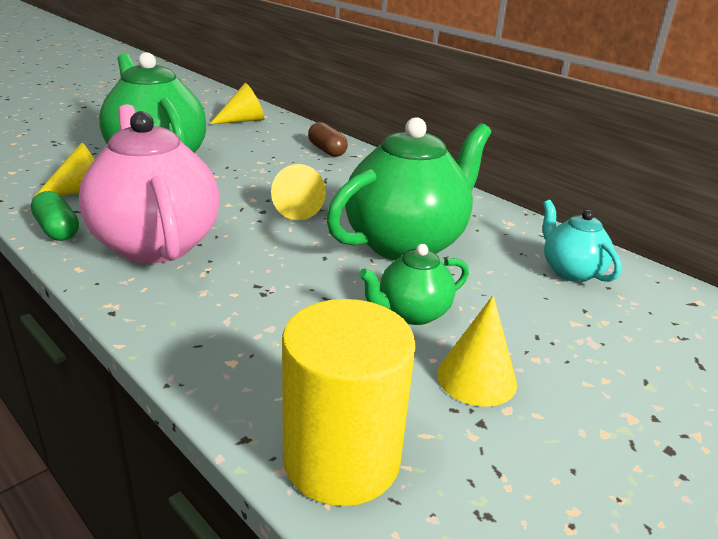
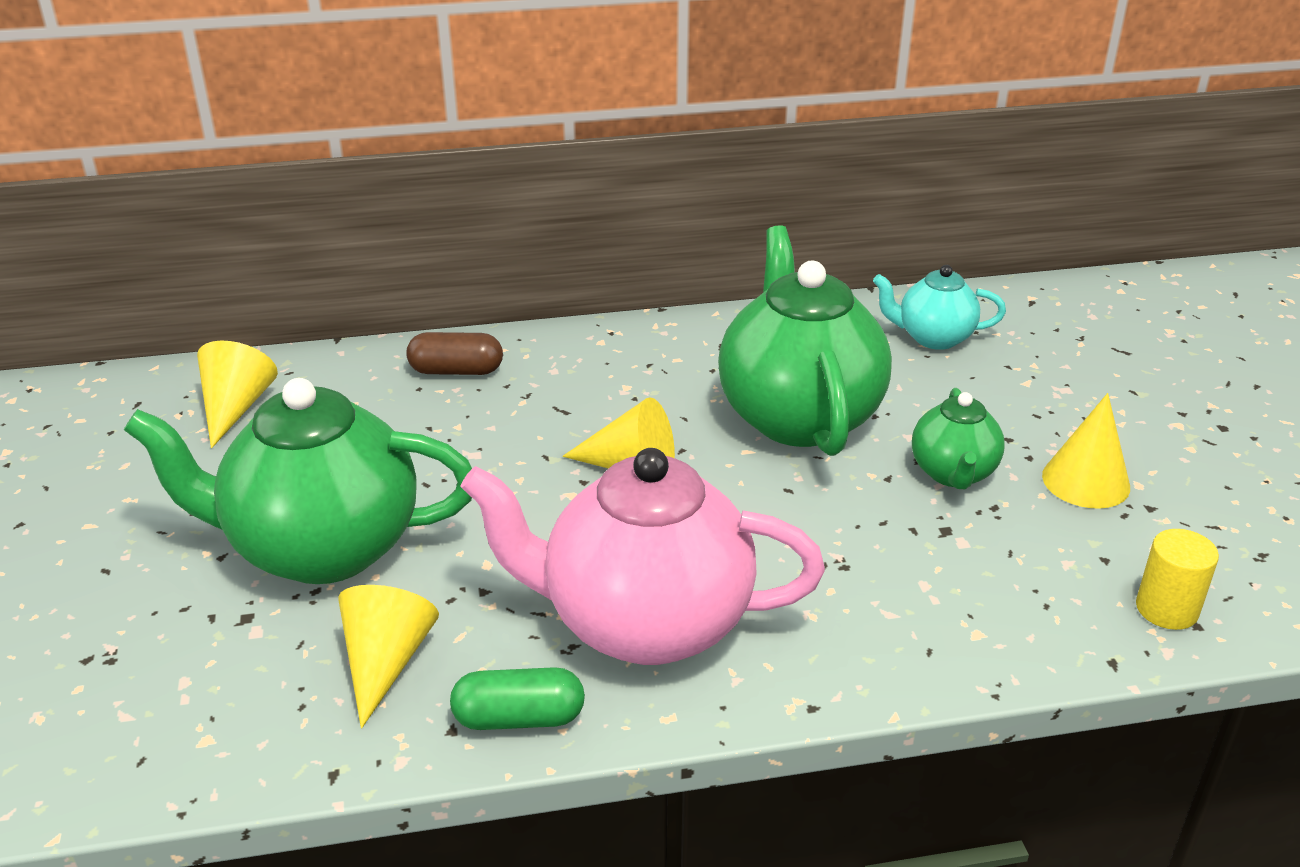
camera: 55 degrees left, 5 degrees up
(341, 459) = (1166, 609): yellow cylinder -> yellow cylinder, size x0.51

